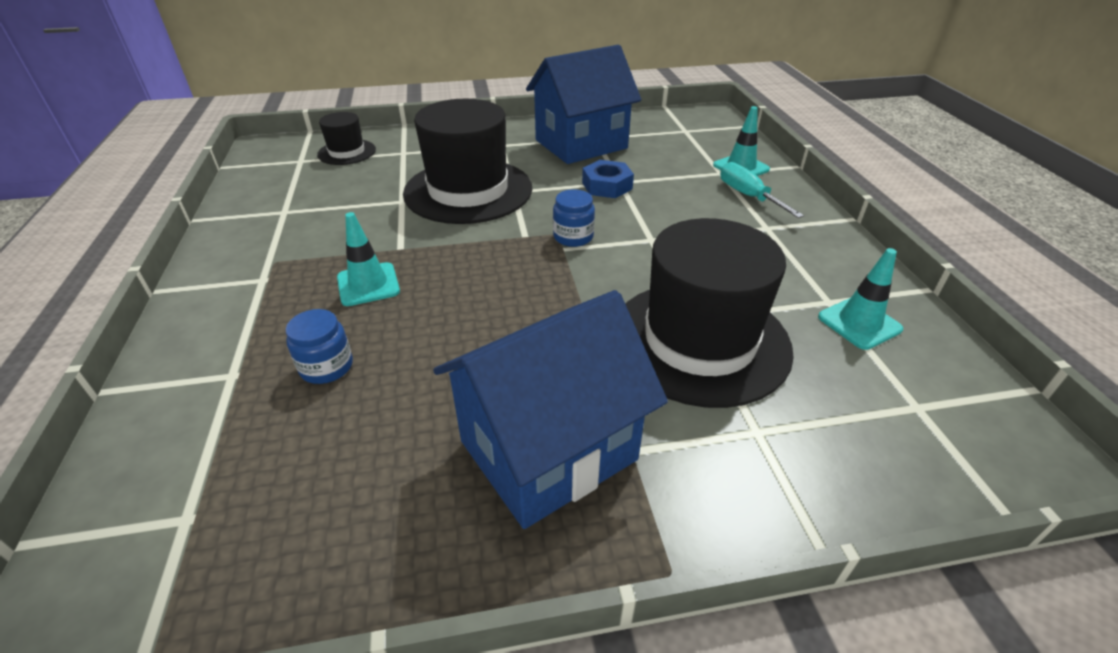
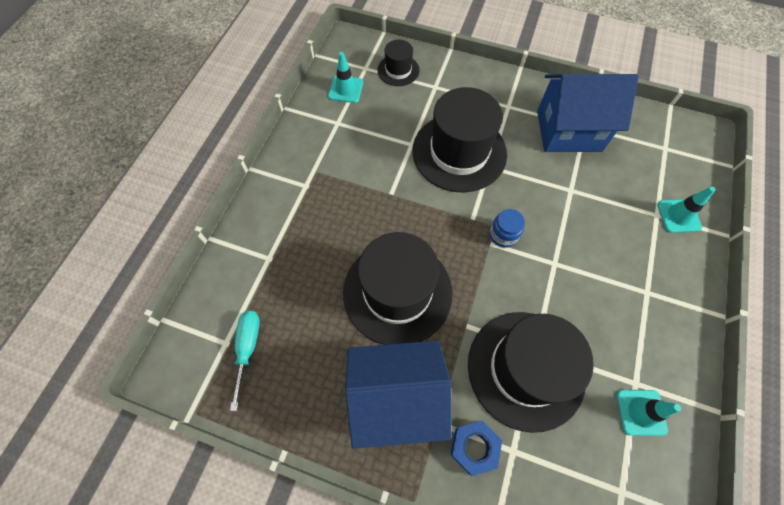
camera: 30 degrees right, 25 degrees up
(326, 367) = (314, 277): blue jar -> none
(368, 284) = (360, 219): turquoise traffic cone -> turquoise traffic cone (346, 89)
(470, 334) = (397, 292): none -> black hat
(607, 186) = (558, 191): blue nut -> blue nut (474, 447)
(748, 196) = (659, 252): turquoise screwdriver -> turquoise screwdriver (248, 348)

